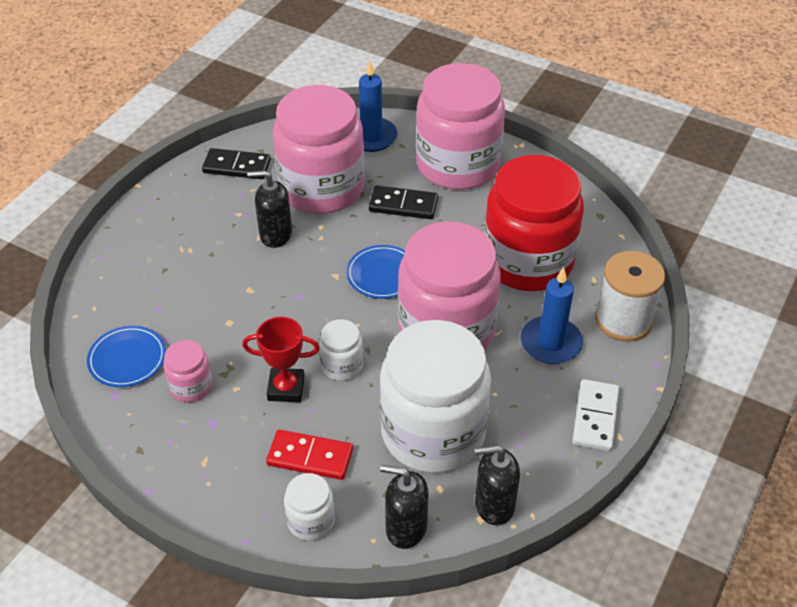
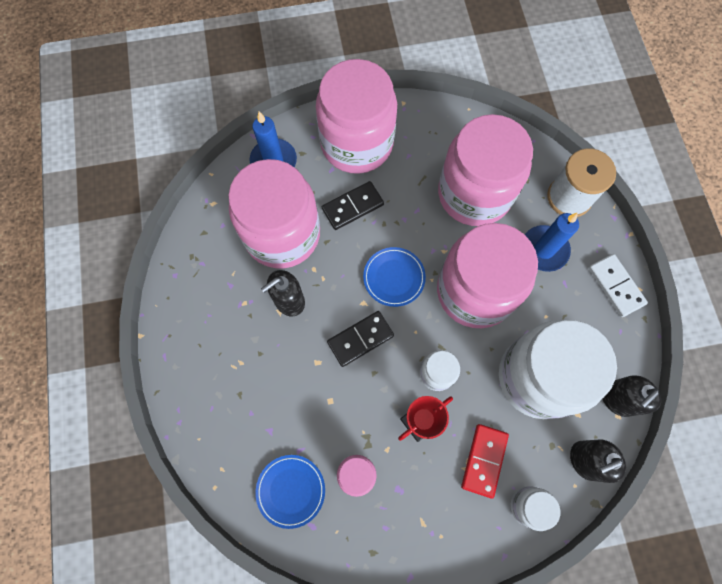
camera: 40 degrees left, 25 degrees up
(237, 166) = (200, 261): black domino -> black domino (360, 339)
(310, 457) = (484, 460): red domino -> red domino turned 45 degrees counterclockwise
(528, 261) = (474, 194): red jar -> pink jar

